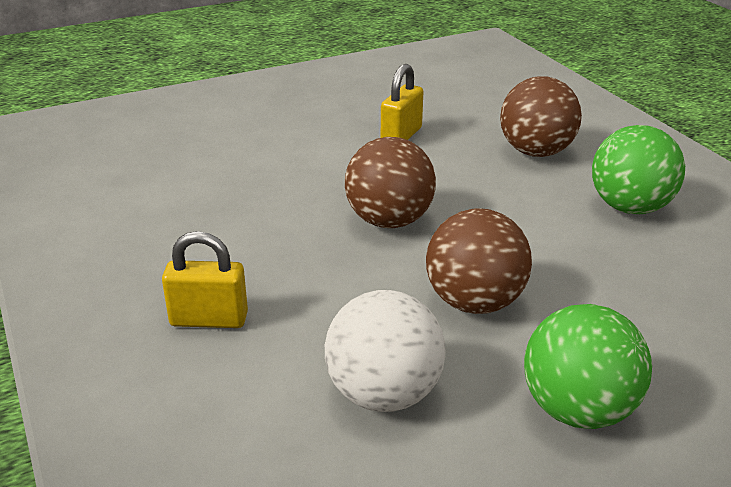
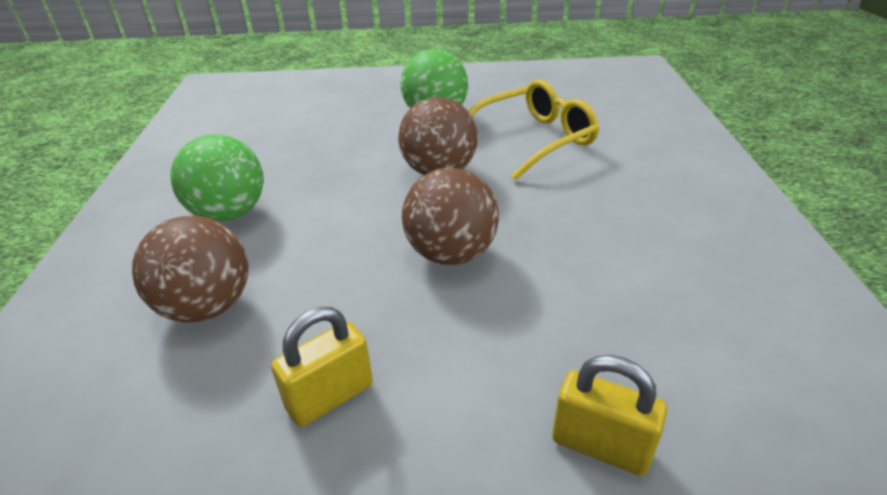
camera: 155 degrees left, 5 degrees up
(209, 319) = (644, 201): yellow padlock -> yellow padlock (600, 445)
(384, 394) = (535, 139): white ball -> yellow glasses

